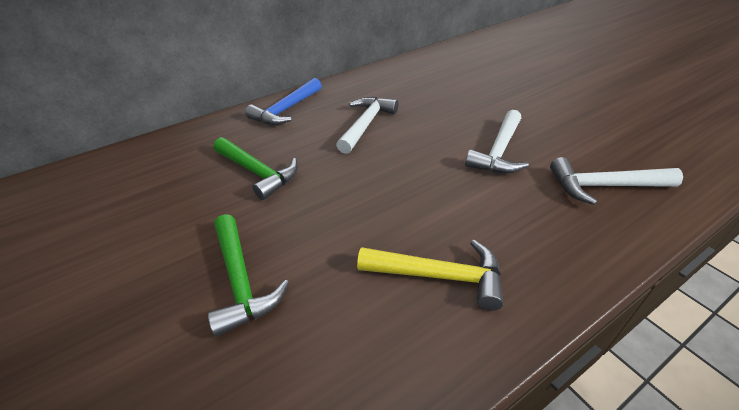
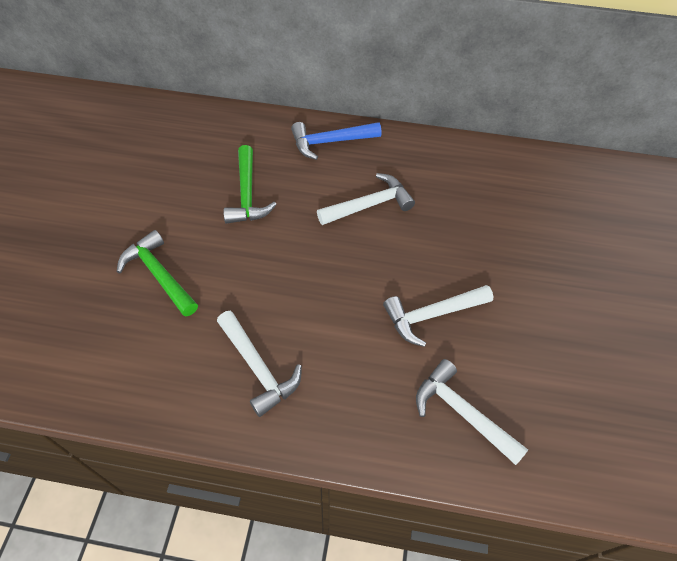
camera: 40 degrees right, 15 degrees up
(241, 281) = (159, 274): green hammer -> green hammer turned 120 degrees clockwise
(440, 276) = (258, 368): yellow hammer -> white hammer

